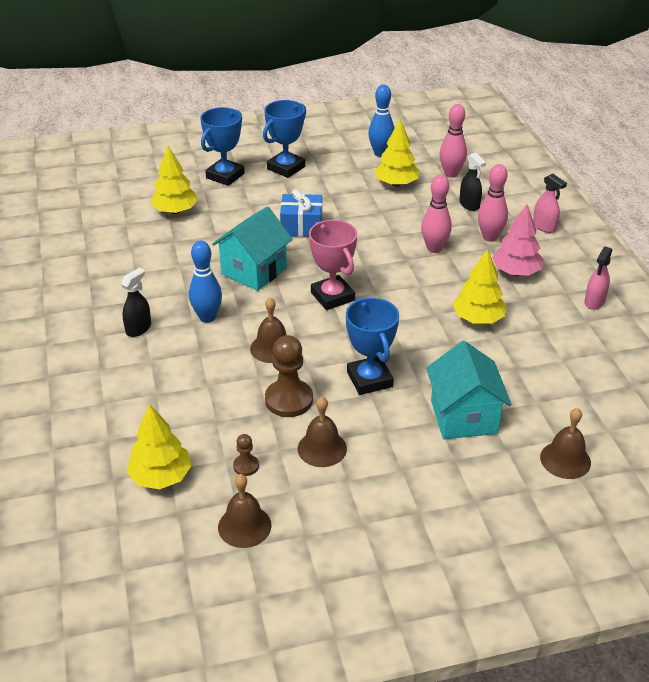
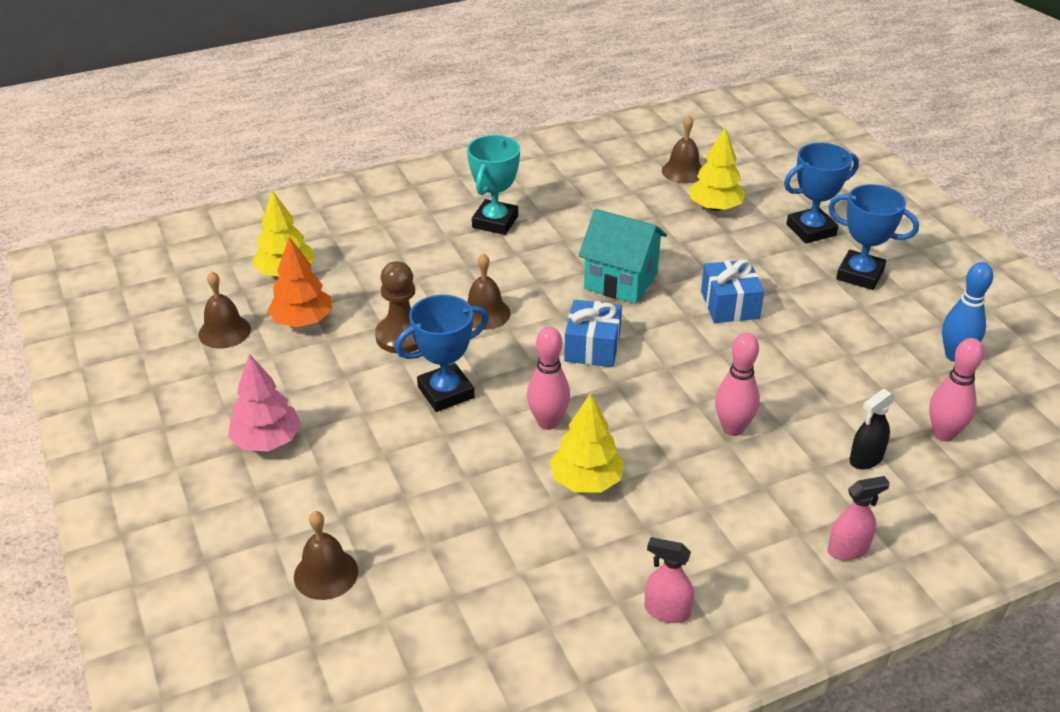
camera: 80 degrees right, 0 degrees up
(138, 328) = (495, 222): black spray bottle -> turquoise trophy
(207, 317) = (525, 261): blue bowling pin -> none
(225, 176) = (811, 230): blue trophy -> blue trophy turned 45 degrees counterclockwise
(246, 466) = (302, 321): brown pawn -> orange tree
(322, 448) = (330, 368): brown bell -> brown bell (683, 171)
(332, 296) = (592, 347): pink trophy -> blue gift
(396, 184) = (880, 378): yellow tree -> none
(464, 417) = (392, 476): turquoise house -> none
(490, 237) = (788, 485): pink bowling pin -> pink bowling pin (548, 422)
(516, 272) = (709, 517): pink tree -> pink tree (267, 441)
(544, 227) = (848, 549): pink spray bottle -> pink spray bottle turned 150 degrees counterclockwise

